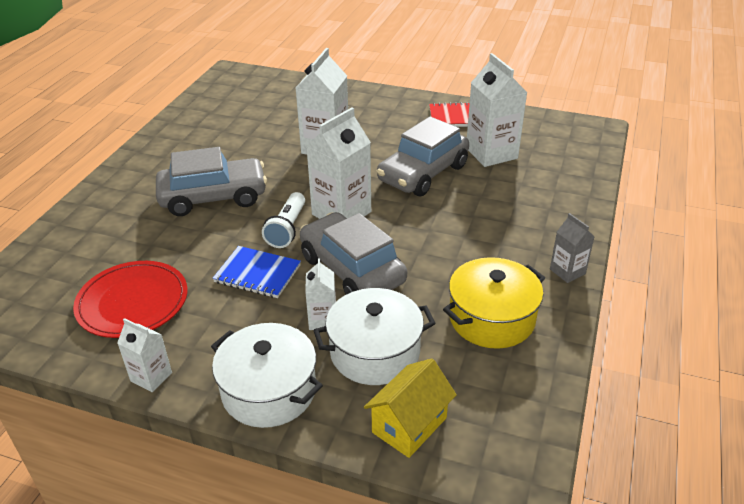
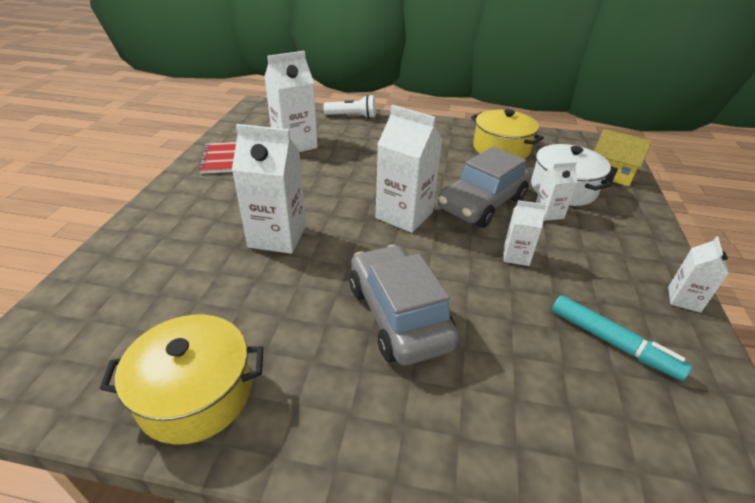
camera: 100 degrees left, 0 degrees up
(132, 302) = (612, 342): red plate -> turquoise marker
(189, 126) = (196, 394): none -> yellow pot
(257, 274) = (516, 256): blue notebook -> white carton
(269, 390) = (636, 230): white pot -> none
(287, 229) = (441, 246): white flashlight -> white flashlight (352, 116)
(423, 173) = (329, 175): grey car -> none
(567, 271) = (441, 124): grey carton -> none

